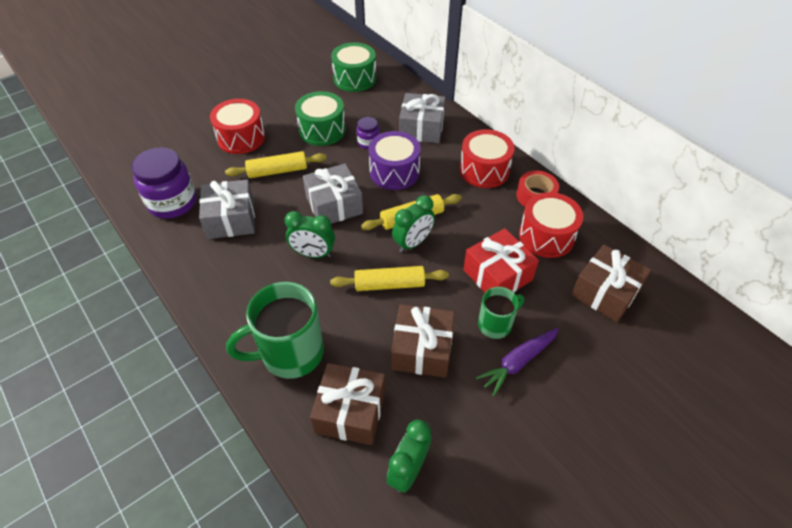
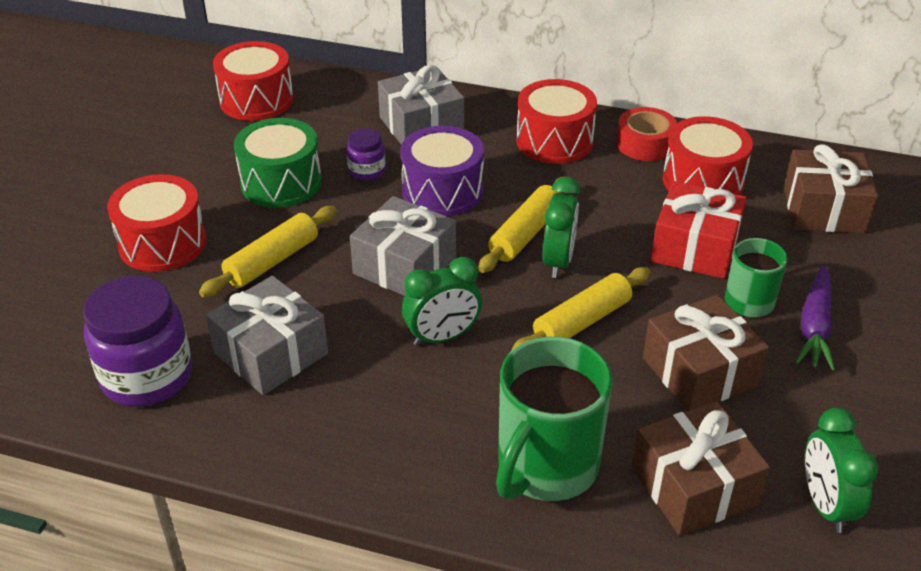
camera: 35 degrees left, 10 degrees down
(355, 78) = (256, 100): green drum -> red drum

